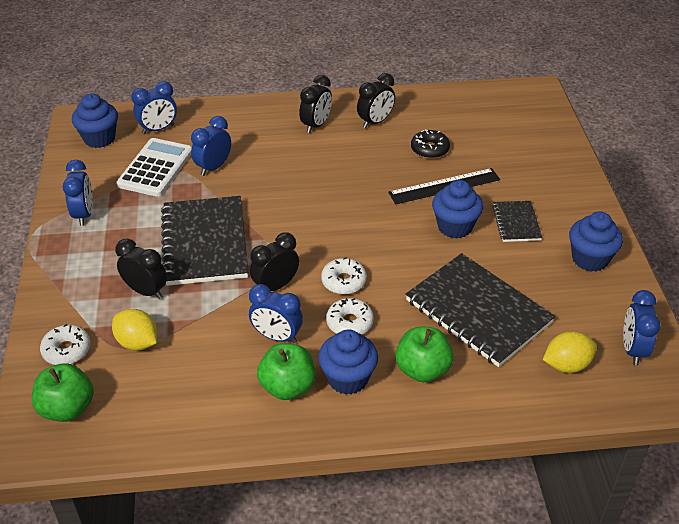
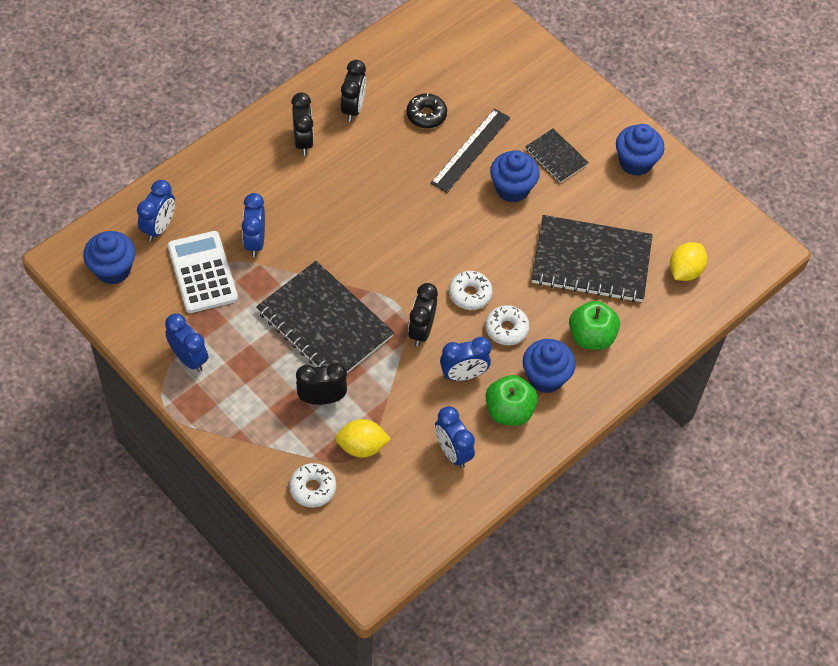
camera: 40 degrees left, 15 degrees up
(67, 408) = (364, 532): green apple -> none
(633, 349) = (719, 230): blue clock -> blue clock (452, 452)

